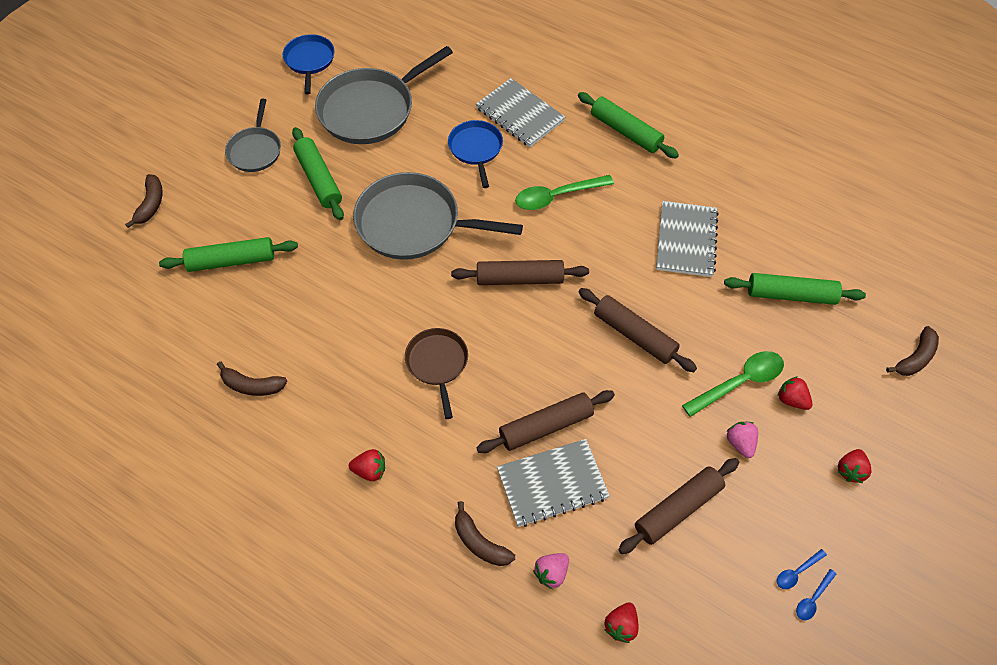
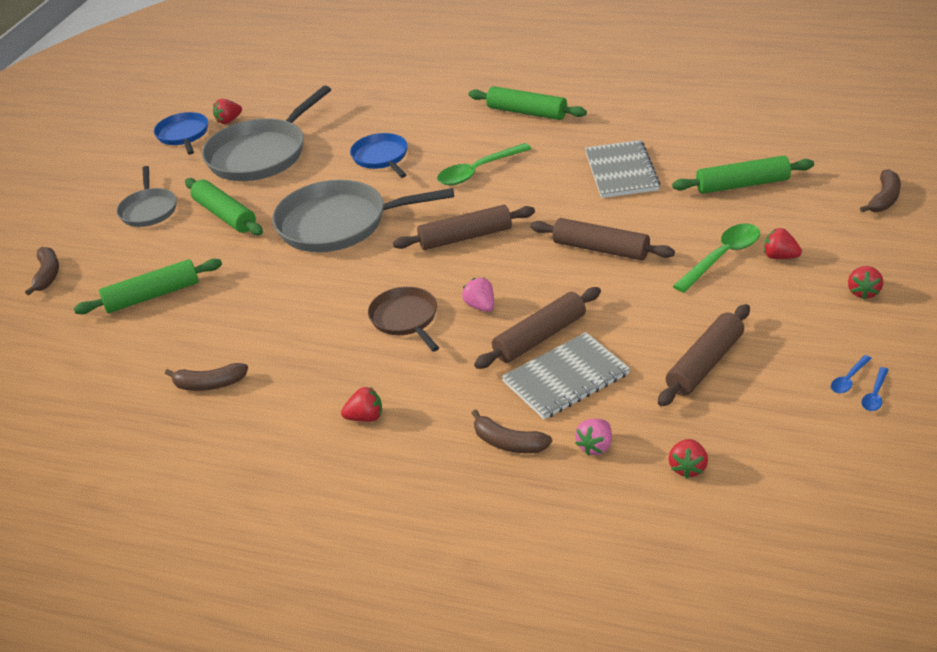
camera: 10 degrees left, 20 degrees down
(354, 55) = (229, 121): none -> red strawberry
(520, 114) = (416, 124): grey notebook -> none
(740, 443) = (744, 300): pink strawberry -> pink strawberry (481, 306)

